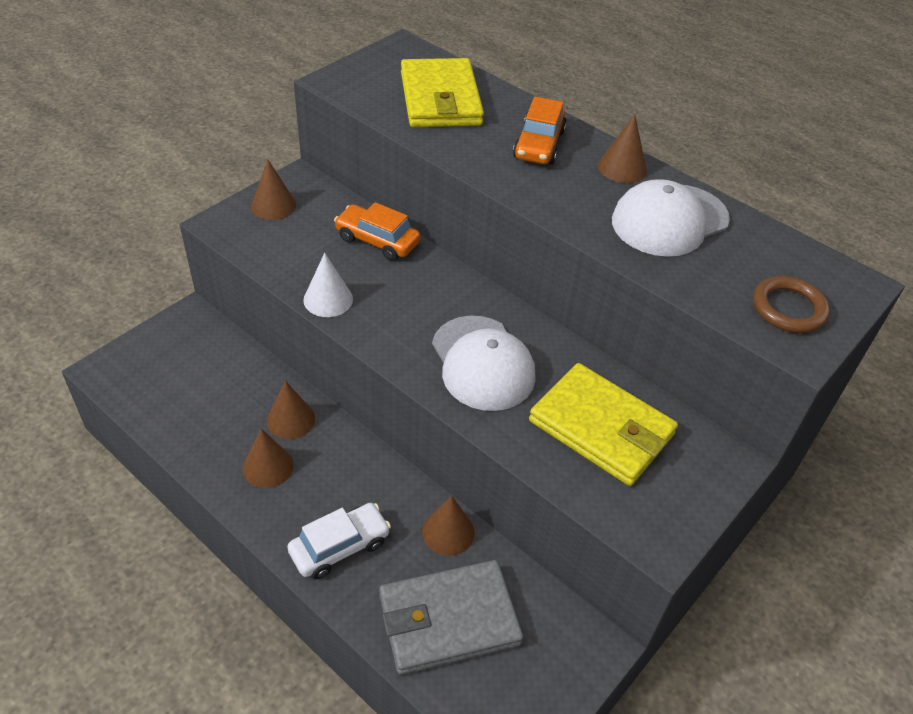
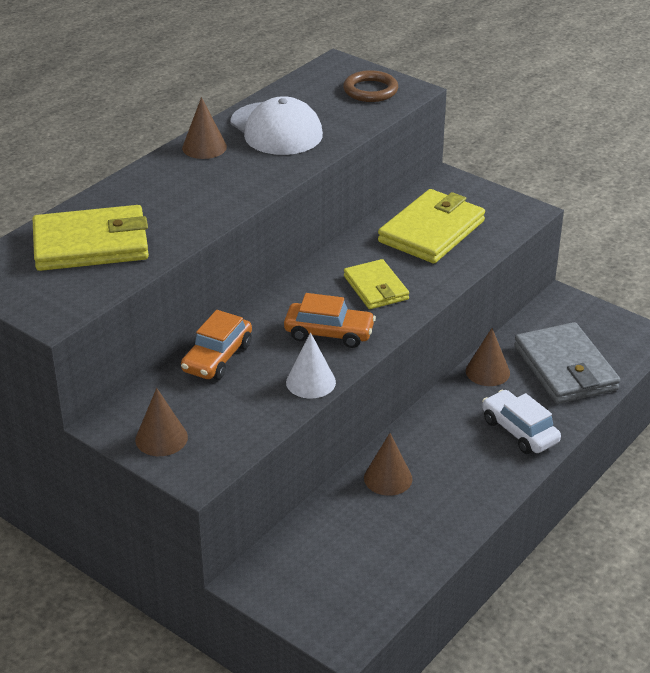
camera: 90 degrees left, 10 degrees down
(268, 466) = (447, 486): brown cone -> none
(482, 363) = (376, 288): white cap -> yellow wallet
(539, 145) = (172, 187): orange car -> orange car (329, 333)

